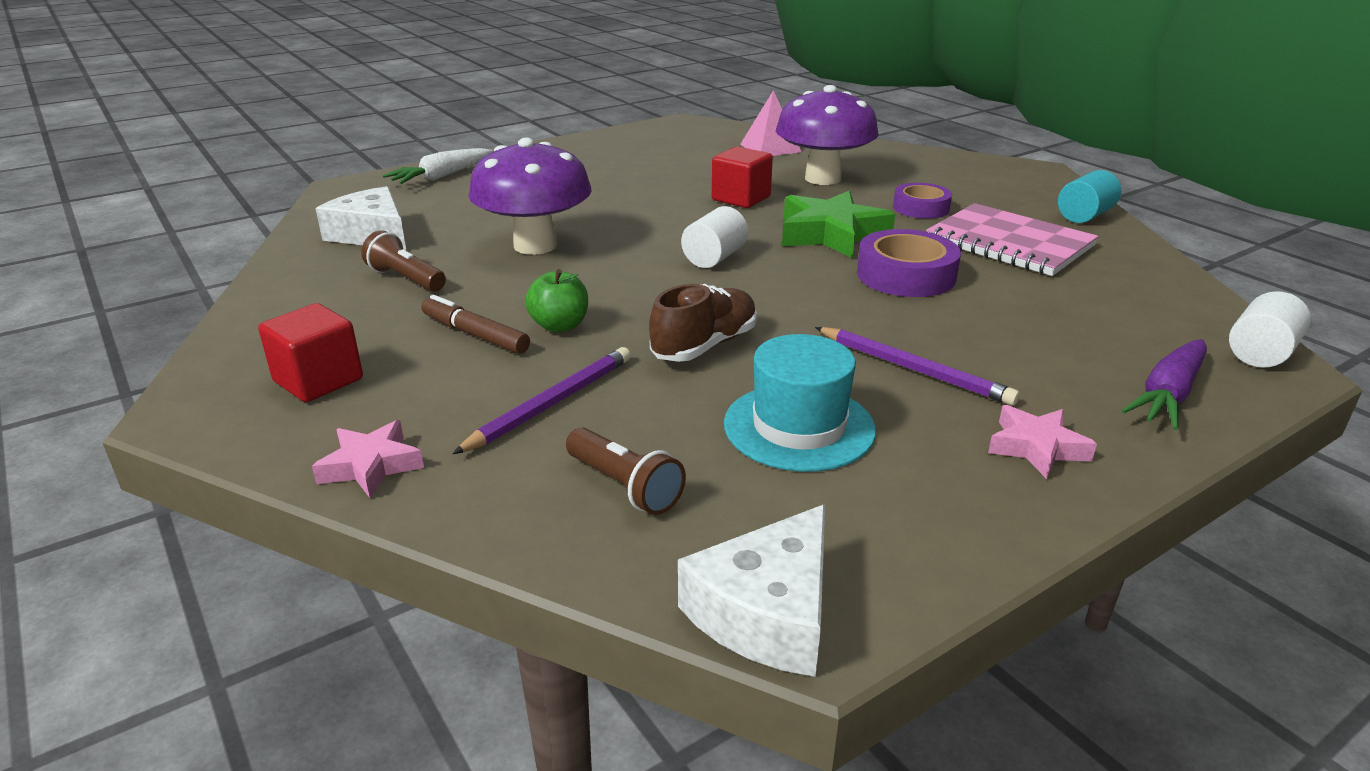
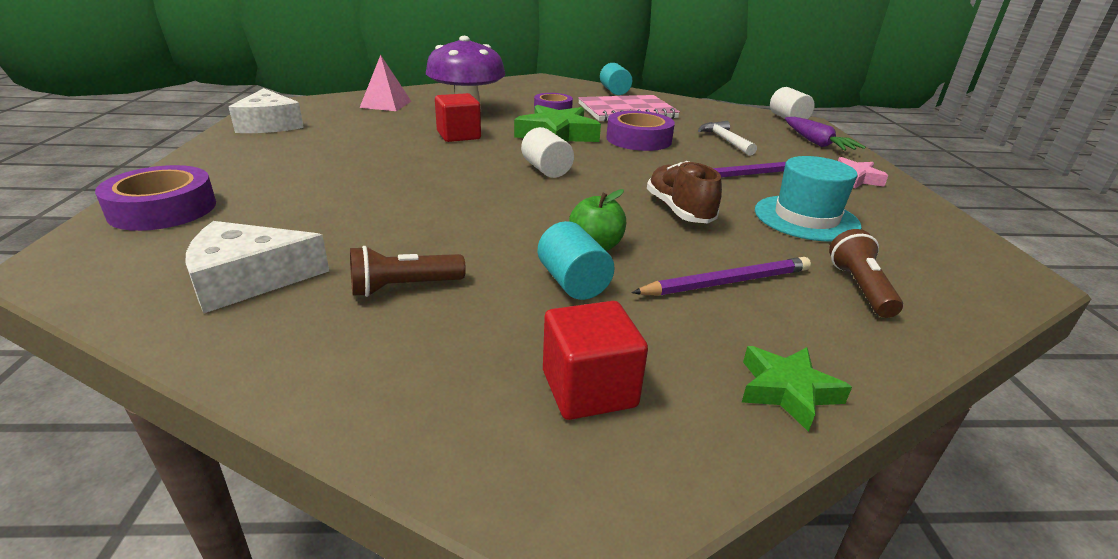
camera: 60 degrees left, 0 degrees up
(371, 466) = (787, 391): pink star -> green star
(442, 176) = (163, 209): white carrot -> purple tape
(475, 334) = (573, 283): brown marker -> turquoise cylinder
(535, 246) = (424, 215): purple mushroom -> none
(551, 404) = (726, 282): purple pencil -> purple pencil turned 90 degrees clockwise
(625, 487) = (860, 288): brown flashlight -> brown flashlight turned 75 degrees counterclockwise
(767, 612) = (1007, 285): white cheese -> white cheese (269, 125)
(1019, 325) = (725, 140): none -> white hammer

